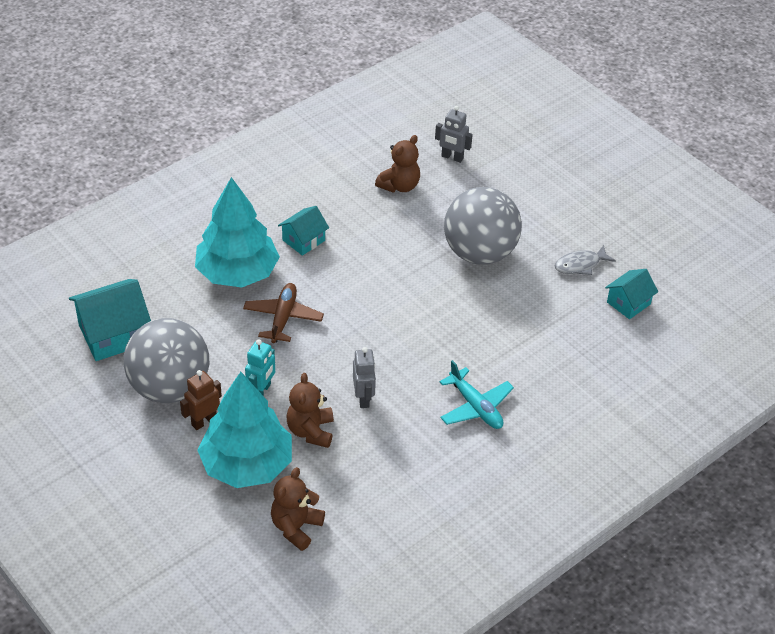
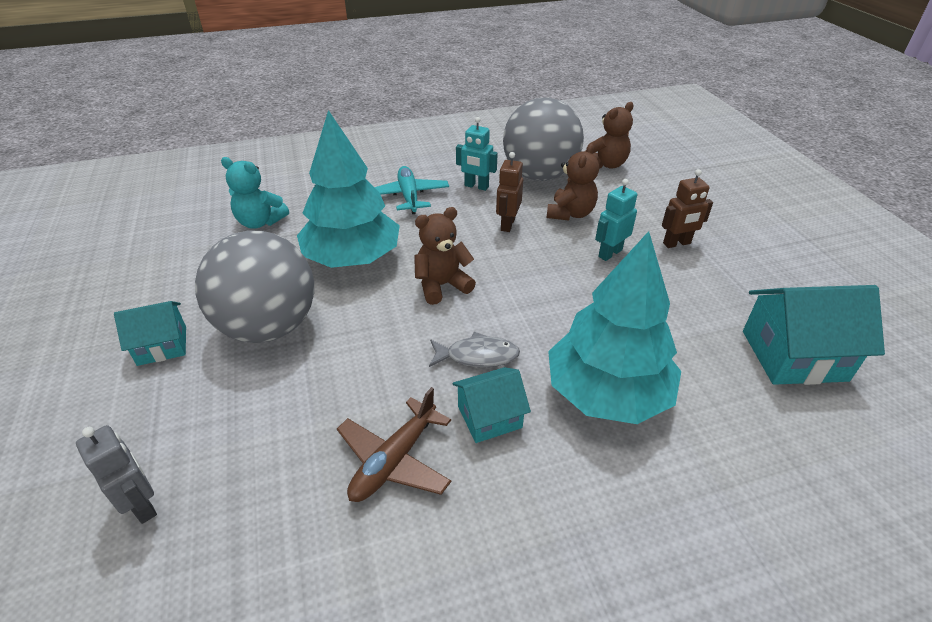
camera: 155 degrees left, 5 degrees down
(170, 387) = (714, 280): grey ball -> grey ball (539, 175)
(247, 465) = (639, 205): turquoise tree -> turquoise tree (353, 258)
(283, 318) = (561, 317): brown plane -> brown plane (394, 460)
(363, 398) = (507, 224): grey robot -> brown robot
(399, 186) = (279, 472): brown teddy bear -> brown teddy bear (442, 285)
(419, 442) = (476, 186): none -> turquoise robot
(579, 334) = (260, 222): none -> turquoise teddy bear
(580, 265) = (176, 281): grey fish -> grey fish (477, 356)
(628, 303) = (180, 234): turquoise house -> turquoise house (162, 345)

